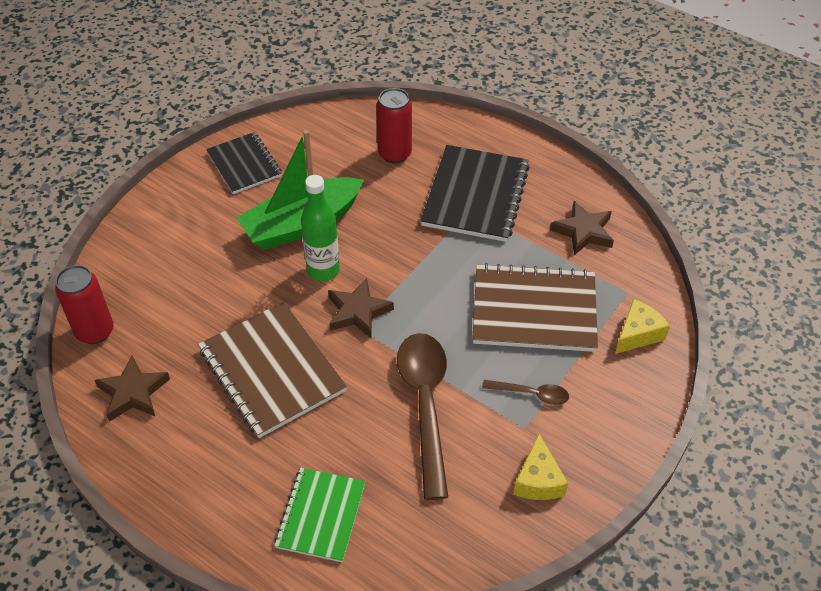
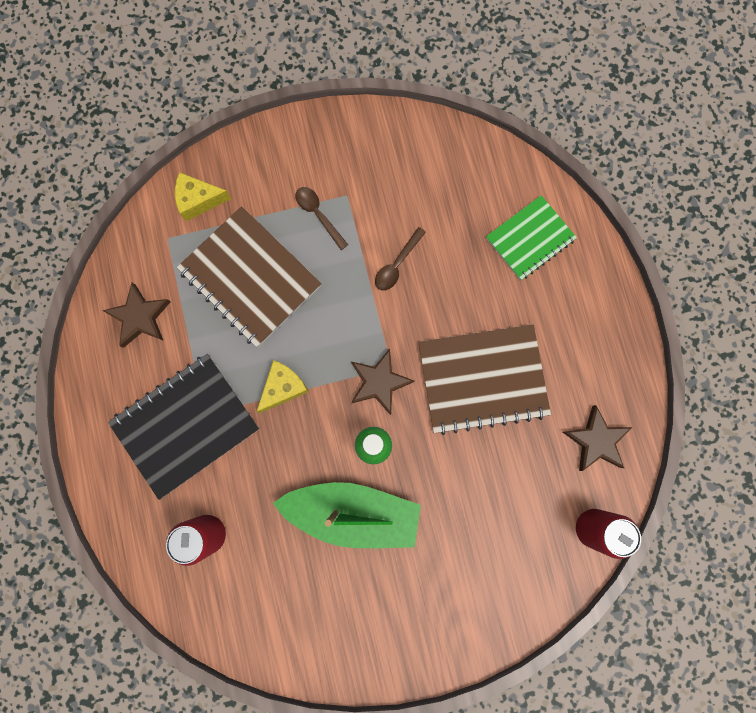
camera: 140 degrees left, 30 degrees up
(244, 164) = (348, 633): black notebook -> none
(272, 371) = (482, 379): brown notebook -> brown notebook turned 75 degrees clockwise
(425, 404) = (397, 264): brown spoon -> brown spoon, size x0.47
(538, 480) = (373, 154): yellow cheese -> yellow cheese (283, 387)

